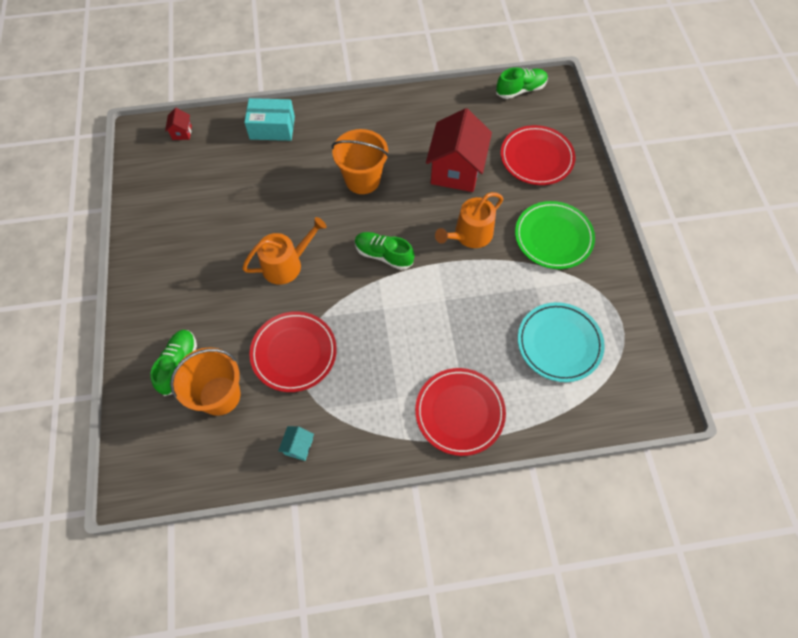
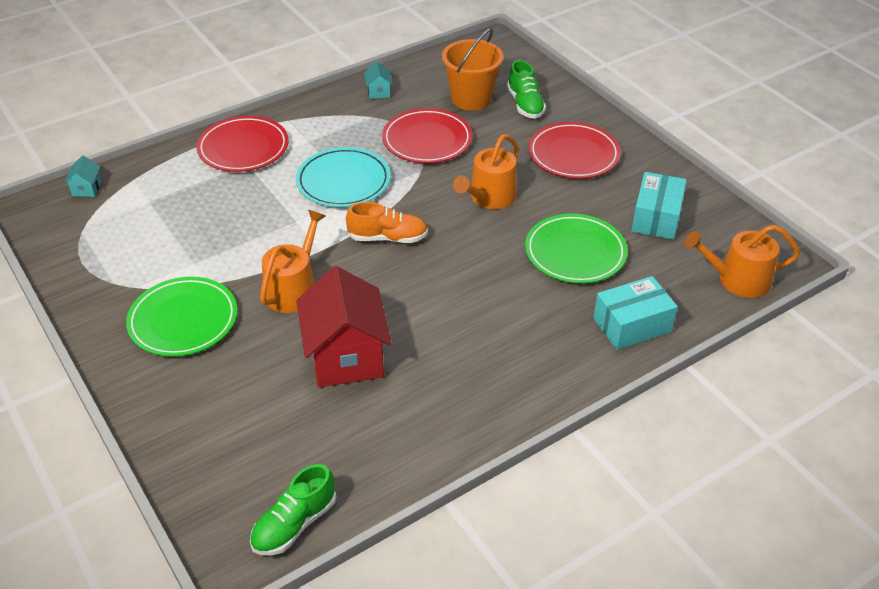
camera: 155 degrees right, 20 degrees down
(182, 132) = (737, 280): red house -> orange watering can
(185, 198) = (656, 218): none -> turquoise box
(263, 191) = (575, 253): none -> green plate
(362, 180) = (465, 304): orange bucket -> none
(383, 255) = (388, 238): green shoe -> orange shoe
(536, 158) = (233, 415): red plate -> red plate (573, 155)
(559, 343) = (154, 223): turquoise plate -> turquoise plate (343, 181)
(613, 413) = (86, 189): none -> turquoise house

